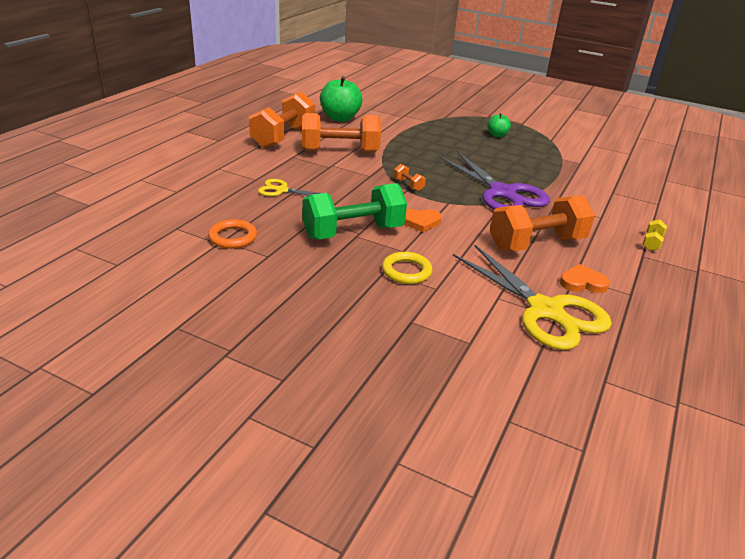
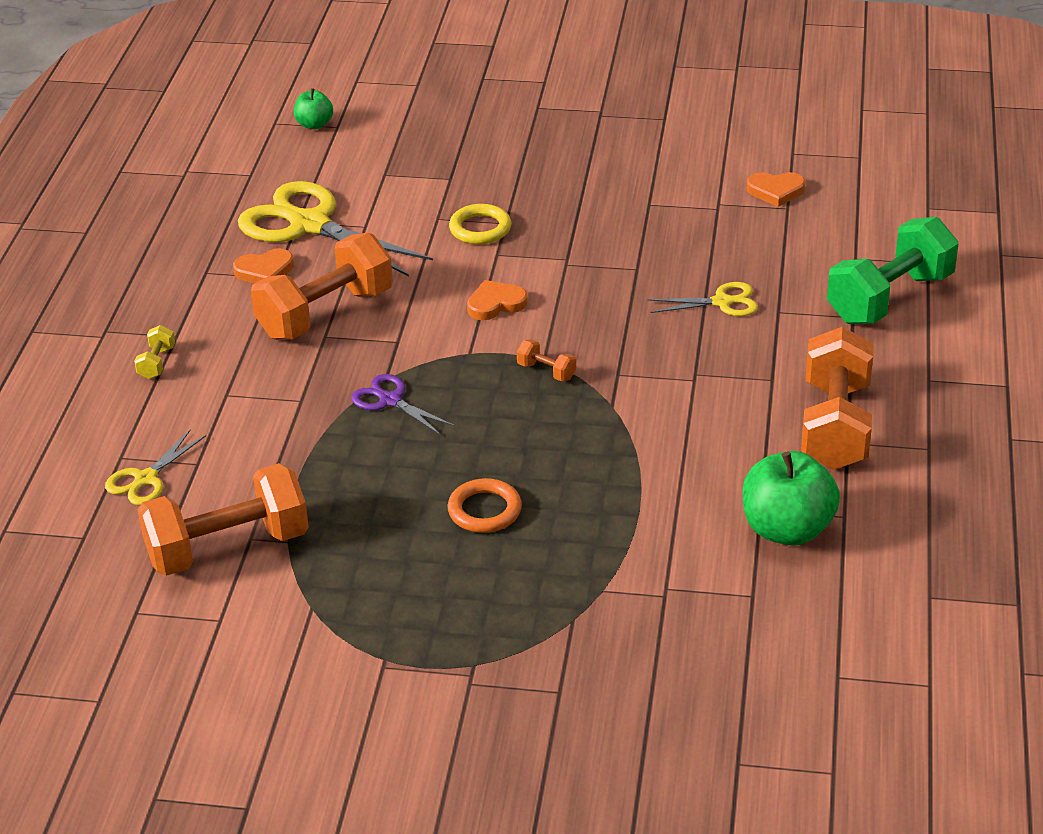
camera: 165 degrees right, 5 degrees up
(169, 240) = (775, 191): none -> orange heart
(233, 237) = (710, 214): orange ring -> orange ring (484, 510)
(340, 151) = (707, 419): orange dumbbell -> orange dumbbell (228, 547)
(353, 232) = (574, 262): green dumbbell -> green dumbbell (889, 298)
(497, 135) = (433, 584): green apple -> green apple (314, 124)
(502, 193) = (390, 400): purple scissors -> purple scissors, size x0.49
(640, 192) = (146, 479): none -> yellow scissors

